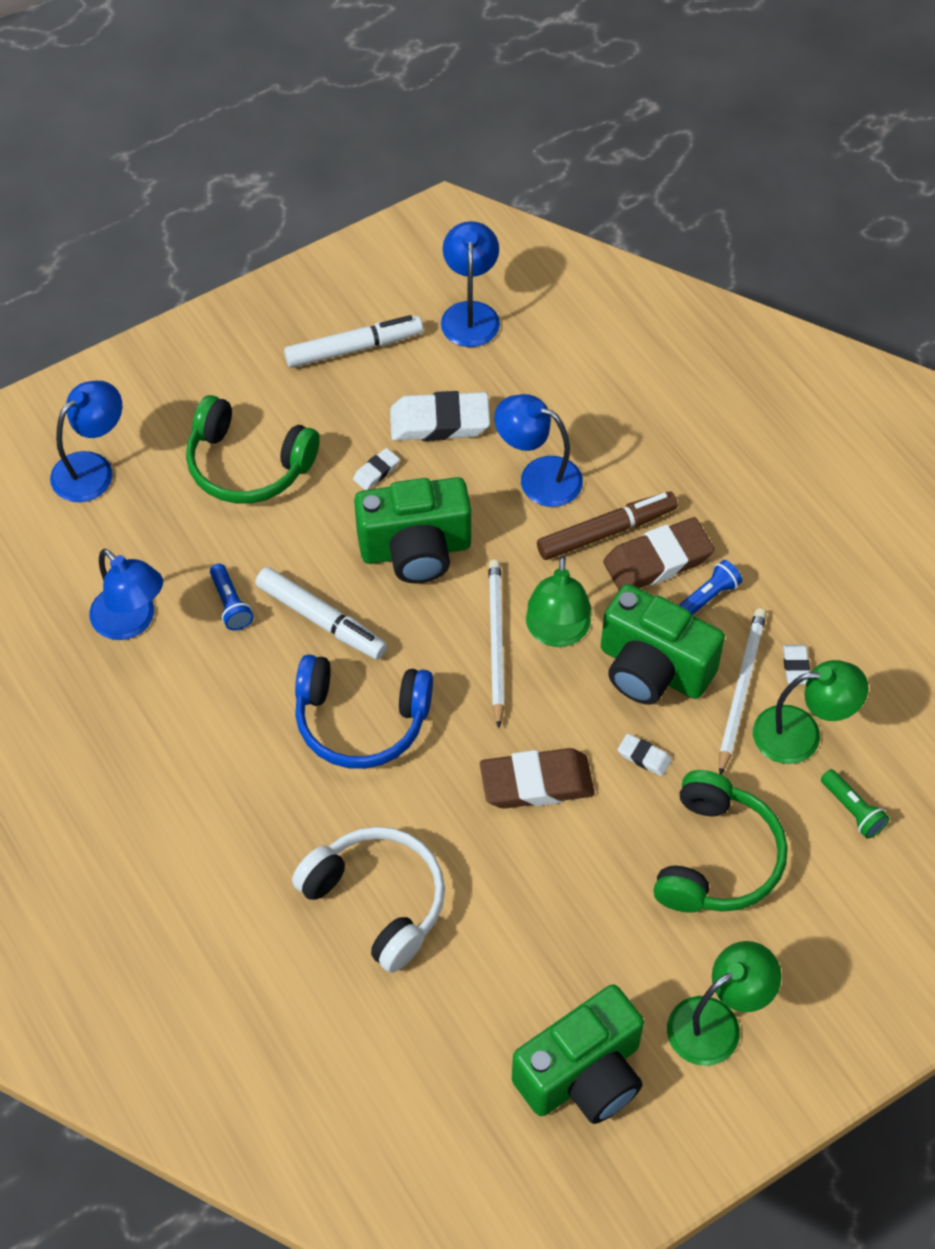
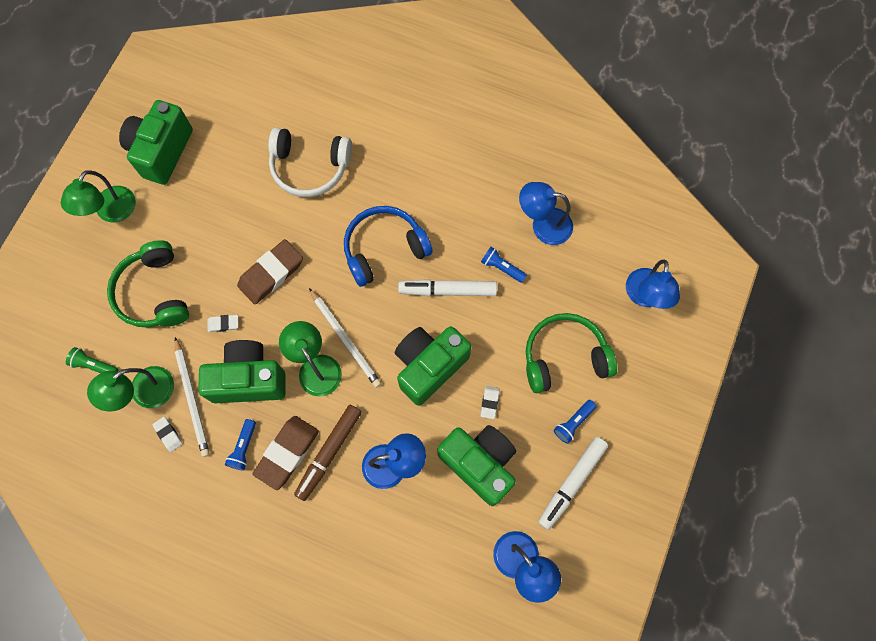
camera: 145 degrees right, 15 degrees up
(300, 398) = (573, 423): none -> blue flashlight
(439, 422) = (479, 464): white eraser -> green camera

